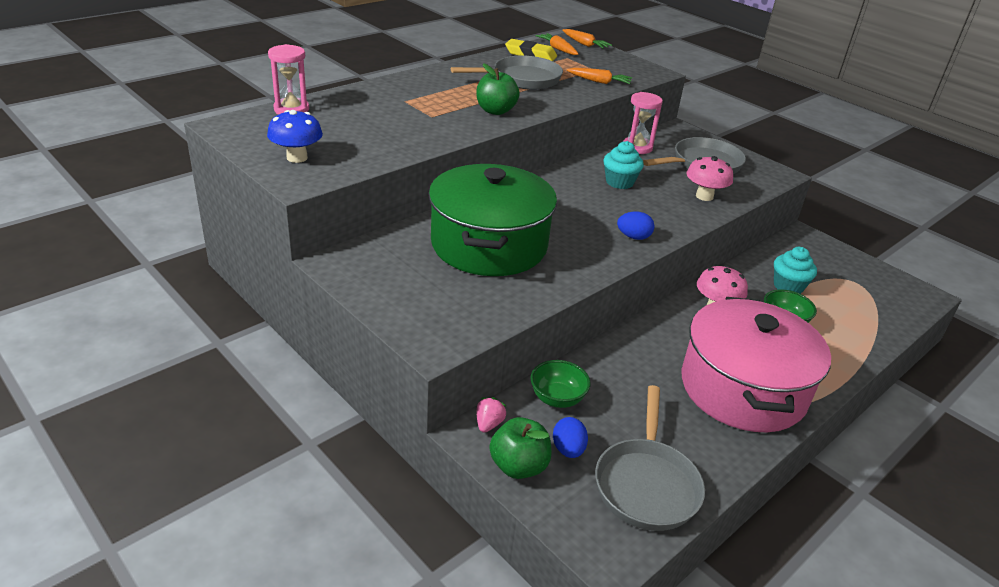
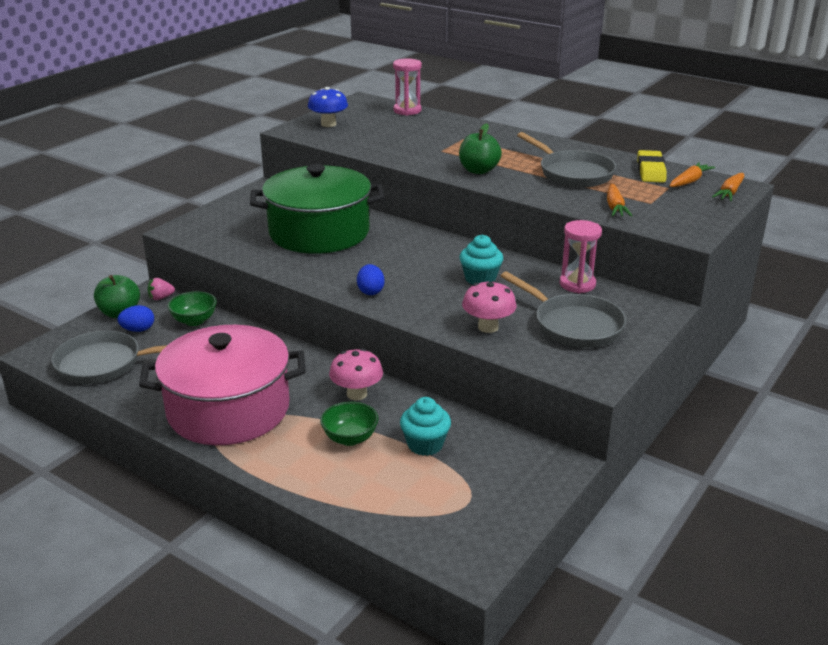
camera: 80 degrees right, 5 degrees down
(489, 424) = (161, 298): pink strawberry -> pink strawberry turned 150 degrees clockwise

